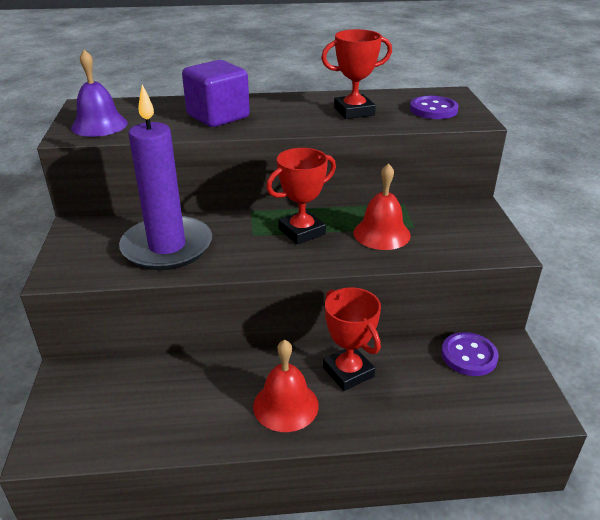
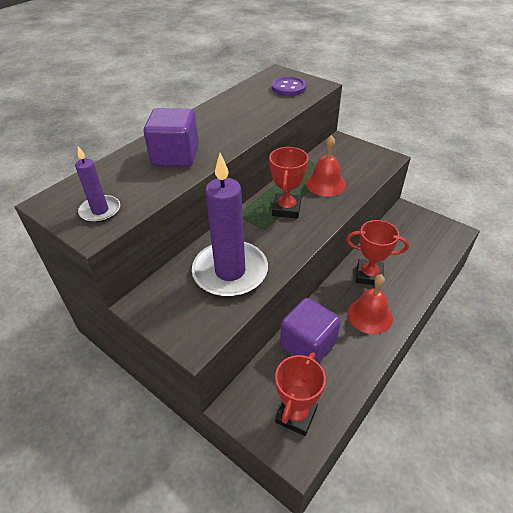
camera: 45 degrees left, 10 degrees up
(99, 125) = (100, 211): purple bell -> purple candle
(189, 380) = (308, 344): none -> purple cube
(354, 111) = (250, 110): red trophy -> red trophy (296, 415)
(469, 356) = (400, 227): purple button -> none

